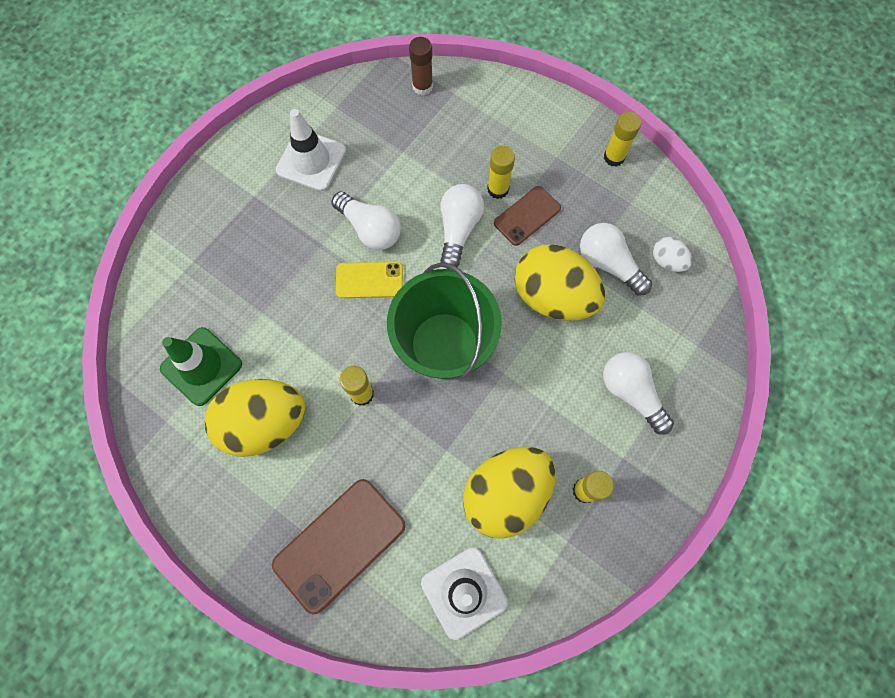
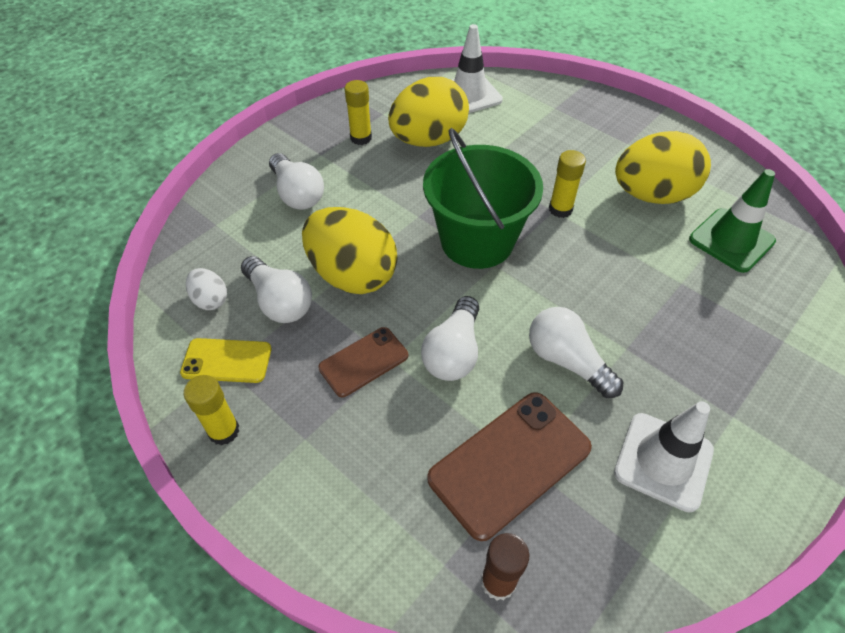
camera: 175 degrees left, 20 degrees down
(339, 544) = (569, 122): brown phone -> brown phone (510, 463)
(369, 280) = (562, 305): yellow phone -> yellow phone (227, 361)
(498, 189) = (396, 398): yellow glue stick -> none

